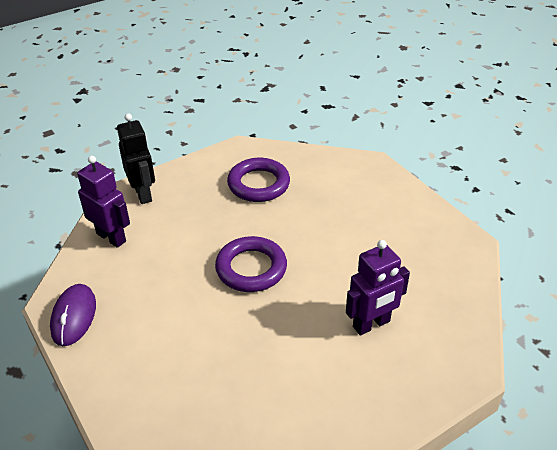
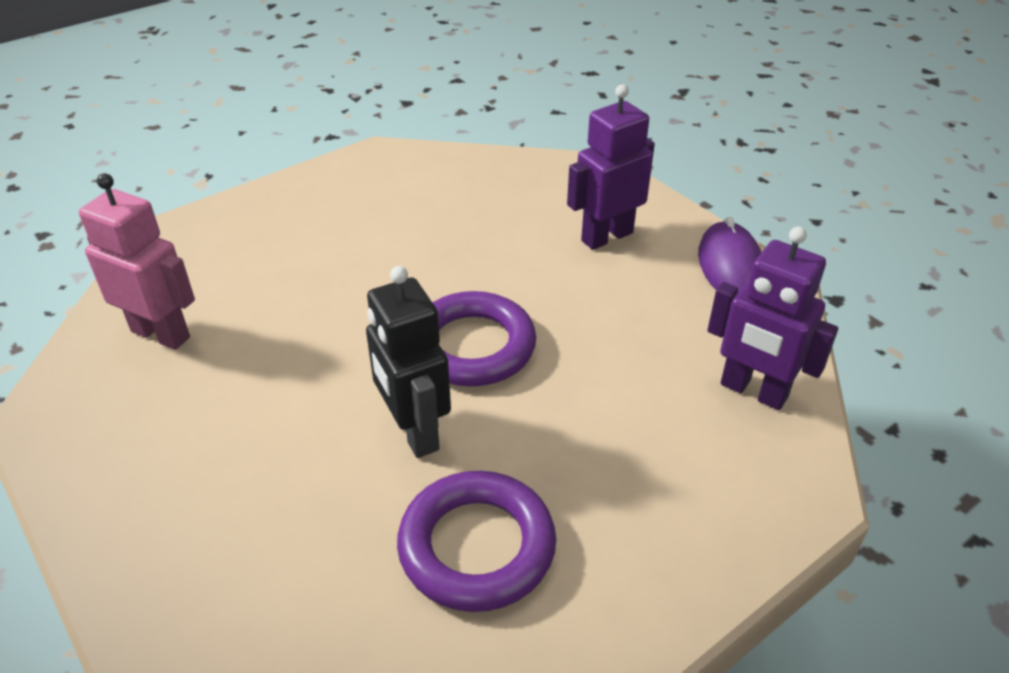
camera: 175 degrees right, 0 degrees up
(143, 194) = (747, 501): black robot -> black robot (414, 432)
(371, 324) = (284, 276): purple robot -> purple robot (606, 236)
(433, 285) = (161, 334): none -> pink robot

